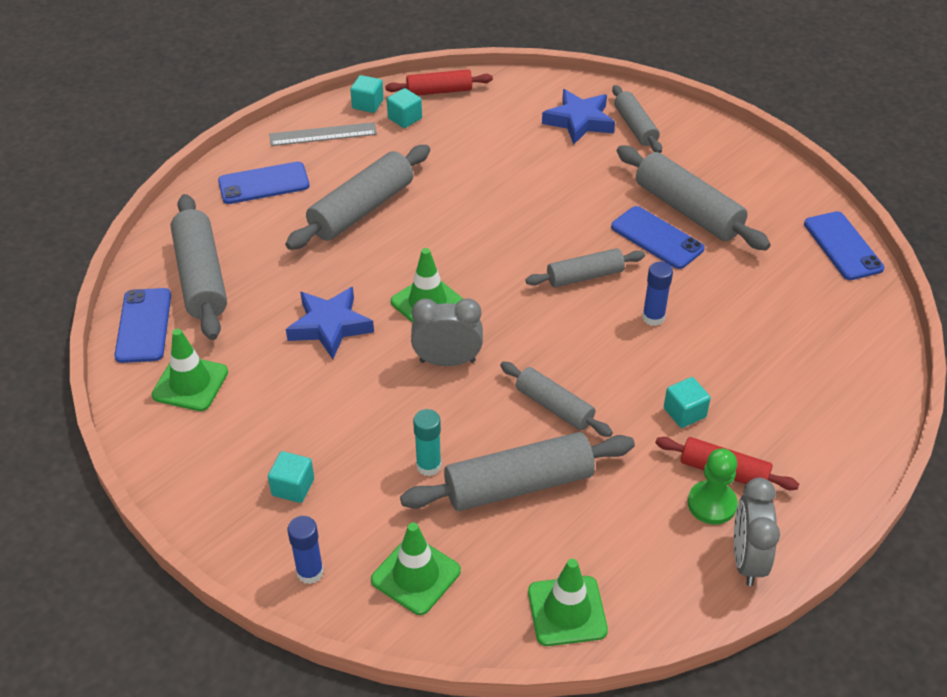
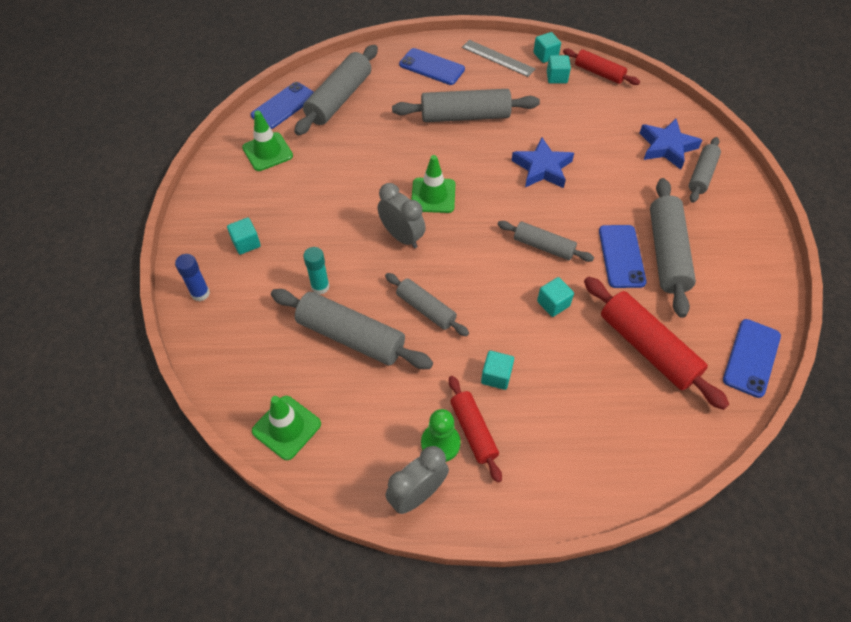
camera: 45 degrees right, 10 degrees up
(330, 326) = (367, 171): blue star -> blue star (542, 168)
(416, 575) = (242, 339): green traffic cone -> none
(554, 406) = (425, 309): grey rolling pin -> grey rolling pin turned 45 degrees counterclockwise
(653, 317) = (553, 303): blue glue stick -> turquoise cube
(766, 296) = (647, 348): none -> red rolling pin

